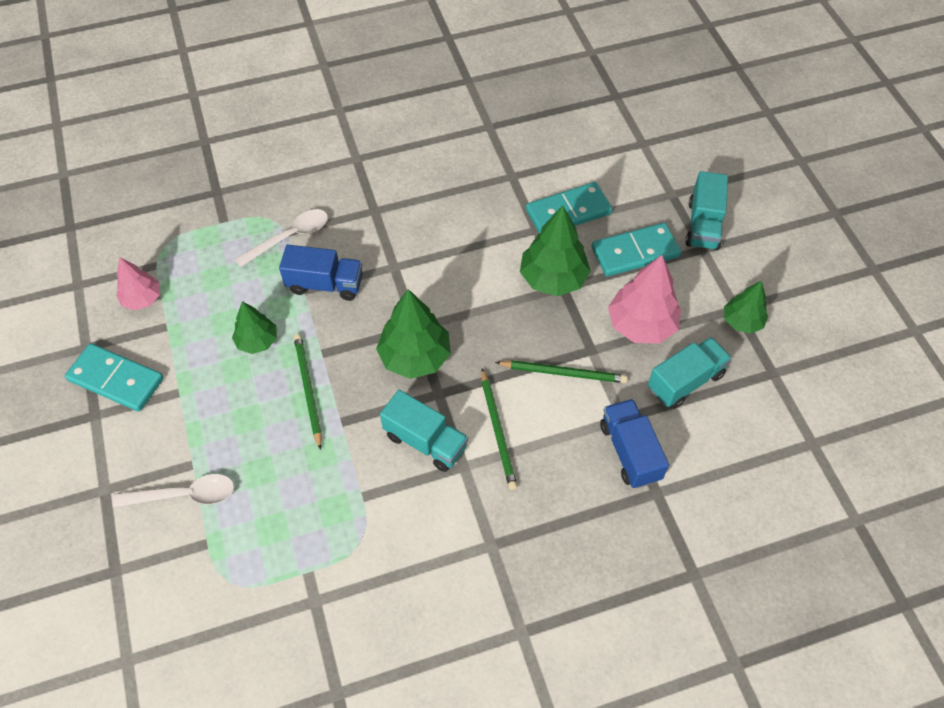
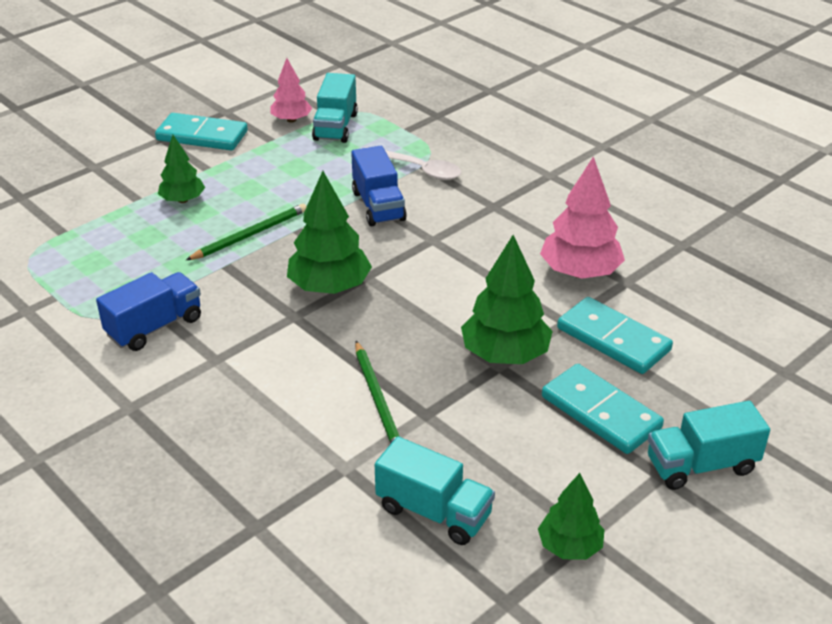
camera: 65 degrees right, 20 degrees down
(116, 379) = (202, 136): turquoise domino -> turquoise domino turned 75 degrees counterclockwise
(184, 495) = (105, 206): white spoon -> none
(257, 341) = (286, 190): green tree -> green tree (183, 200)
(425, 441) = (231, 325): turquoise truck -> turquoise truck (335, 127)
(498, 431) = (271, 371): green pencil -> none
(630, 452) = (301, 486): blue truck -> blue truck (154, 327)
(641, 325) = (492, 447): pink tree -> pink tree (580, 272)

